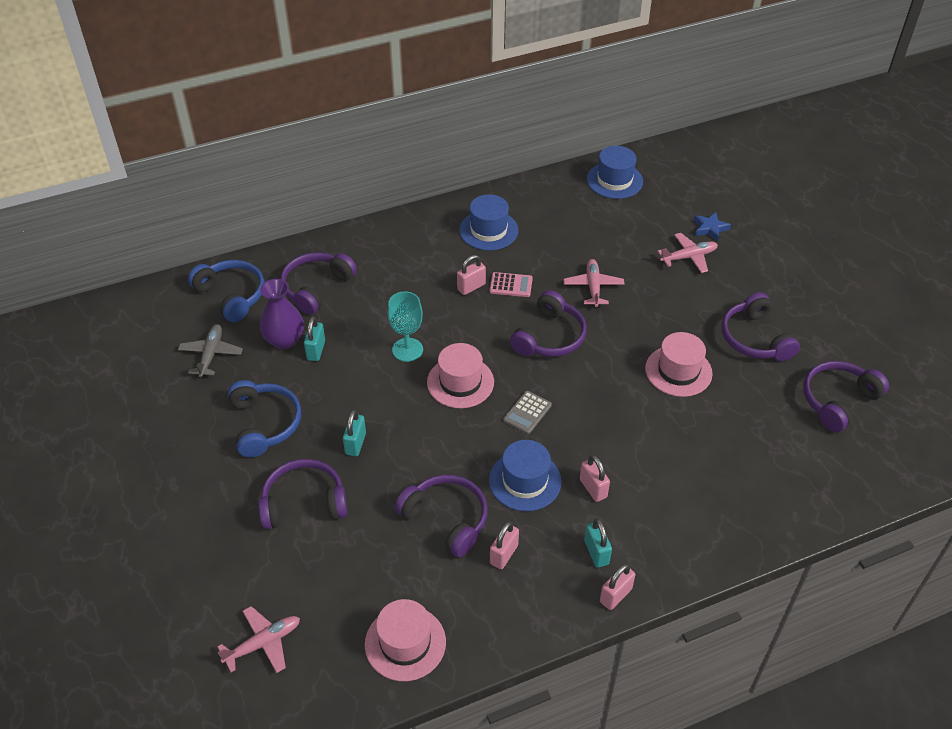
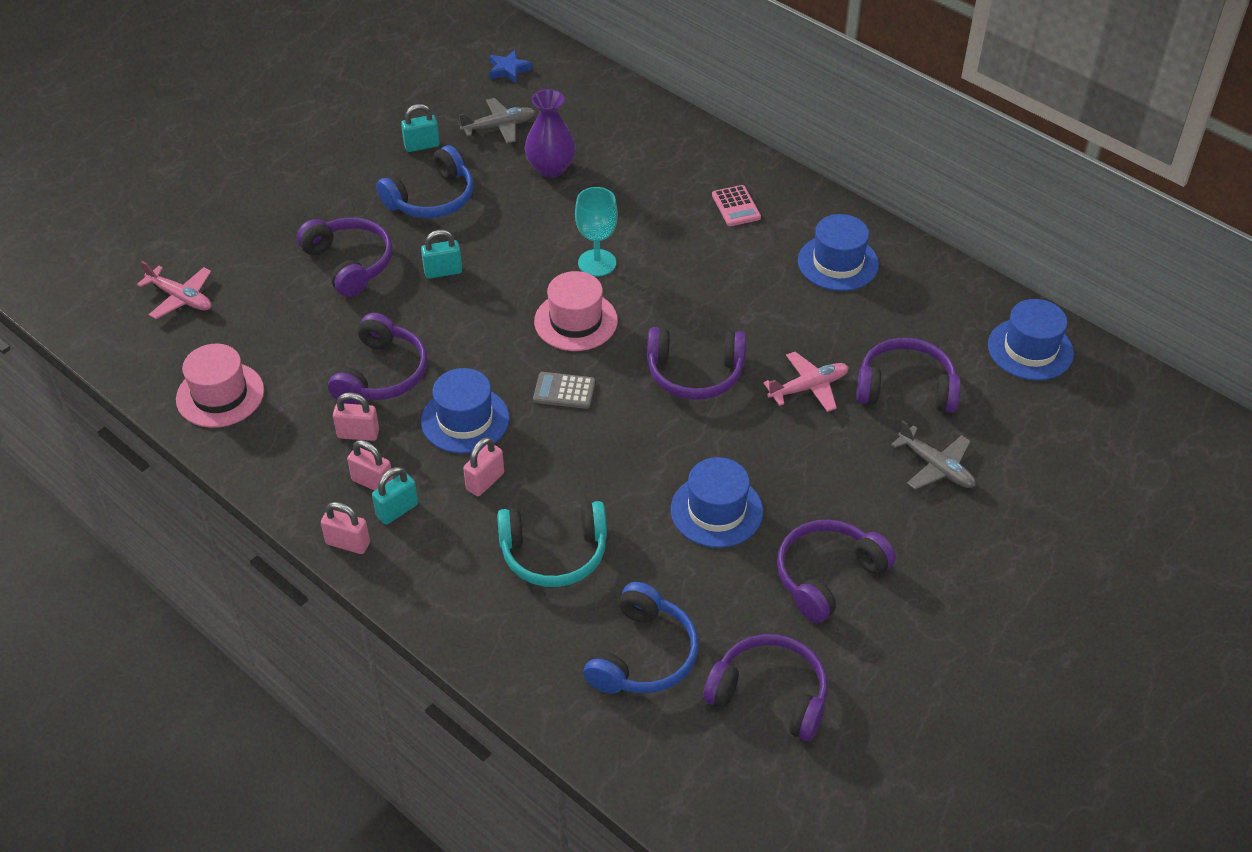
camera: 65 degrees right, 0 degrees up
(231, 296) = (588, 107): blue headphones -> blue headphones (643, 655)
(316, 288) = (641, 161): purple headphones -> purple headphones (906, 388)
(316, 350) = (551, 196): turquoise padlock -> turquoise padlock (422, 146)
(471, 287) = (730, 280): pink padlock -> pink padlock (372, 482)
(511, 285) = (757, 313): pink calculator -> pink calculator (736, 206)
(678, 371) = (716, 510): pink hat -> blue hat
(679, 470) = (554, 553): none -> turquoise headphones
(688, 257) = (936, 467): pink plane -> grey plane
(710, 228) = (1012, 475): blue star -> blue star (508, 70)

